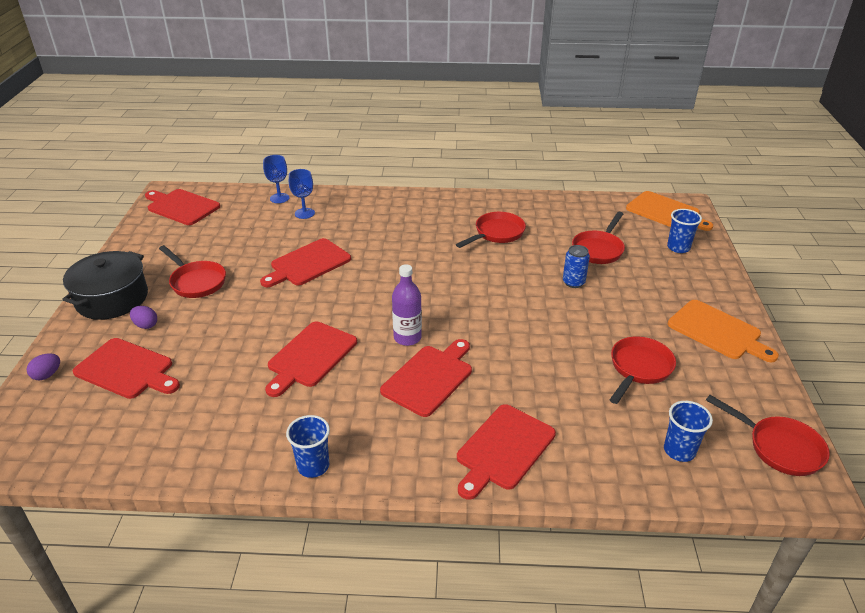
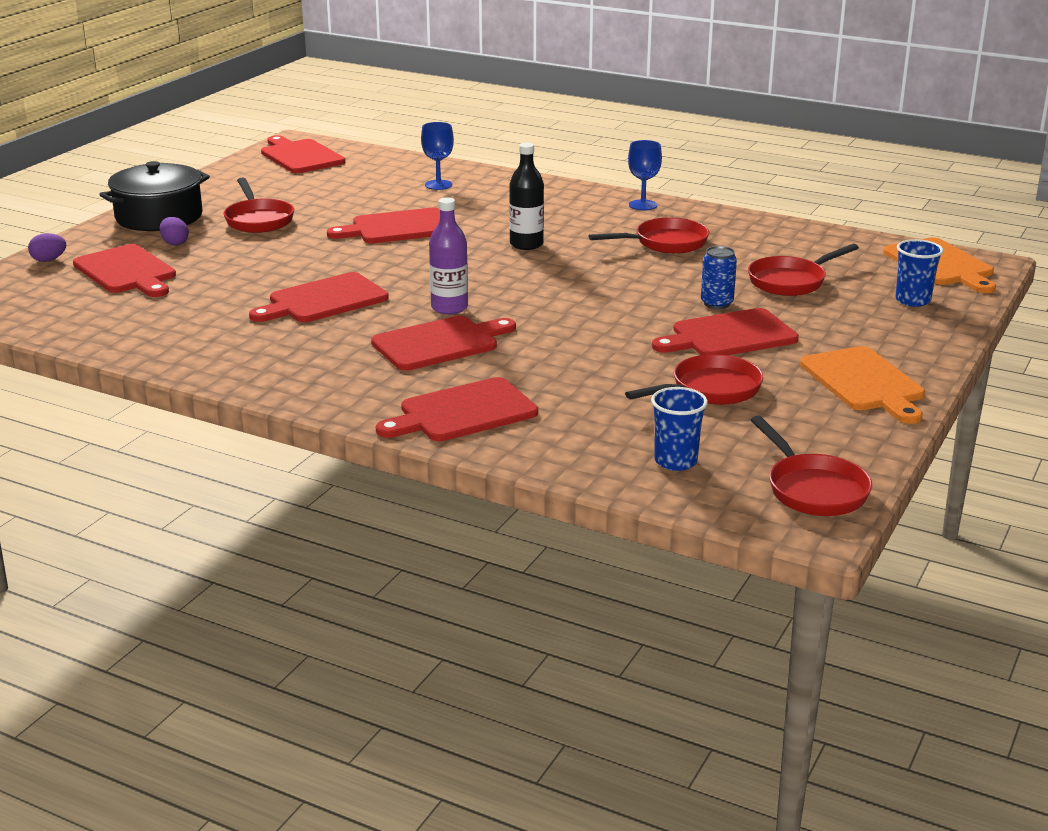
camera: 25 degrees right, 10 degrees down
(279, 198) = (422, 167): blue goblet -> blue goblet (643, 205)
(313, 466) = (245, 377): blue cup -> none
(409, 258) = (526, 244): none -> black bottle
(606, 311) = (729, 335): none -> red cutting board

